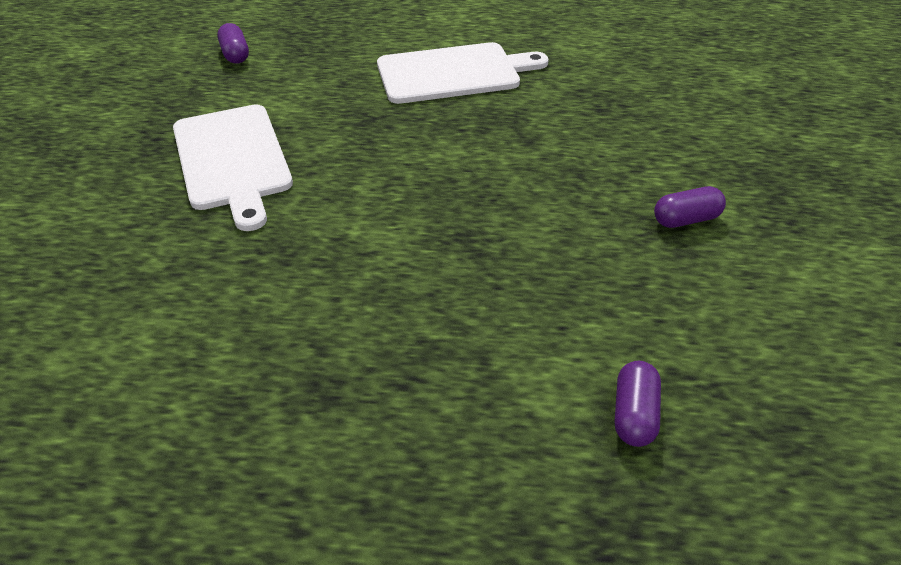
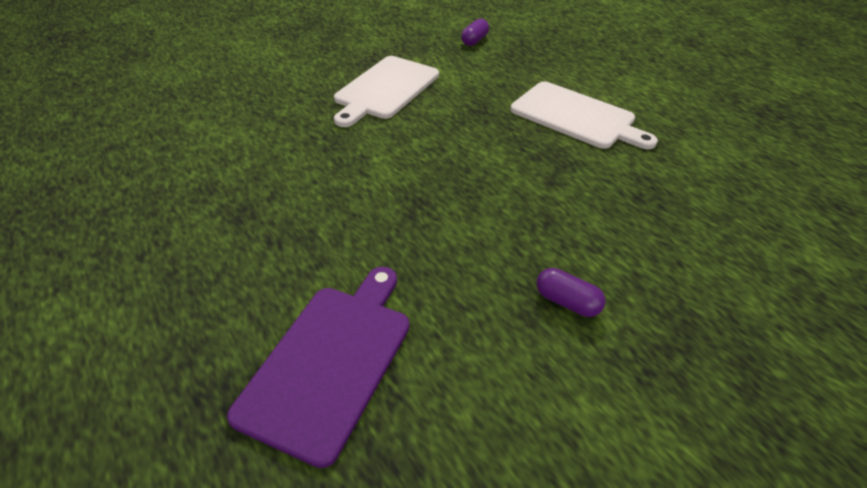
camera: 50 degrees right, 0 degrees up
(634, 415) = (330, 361): purple capsule -> purple cutting board

